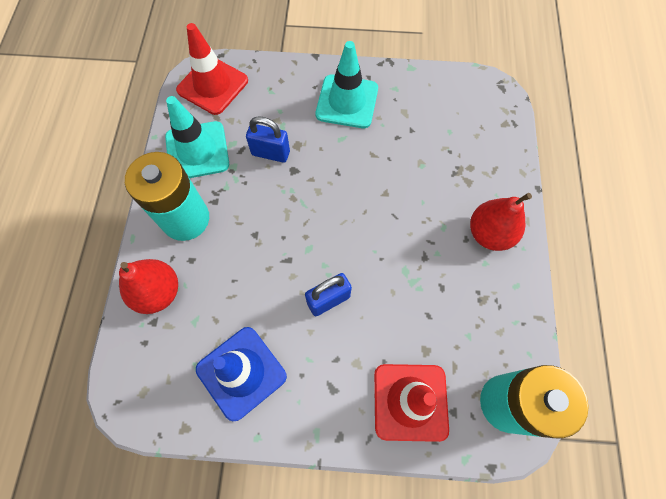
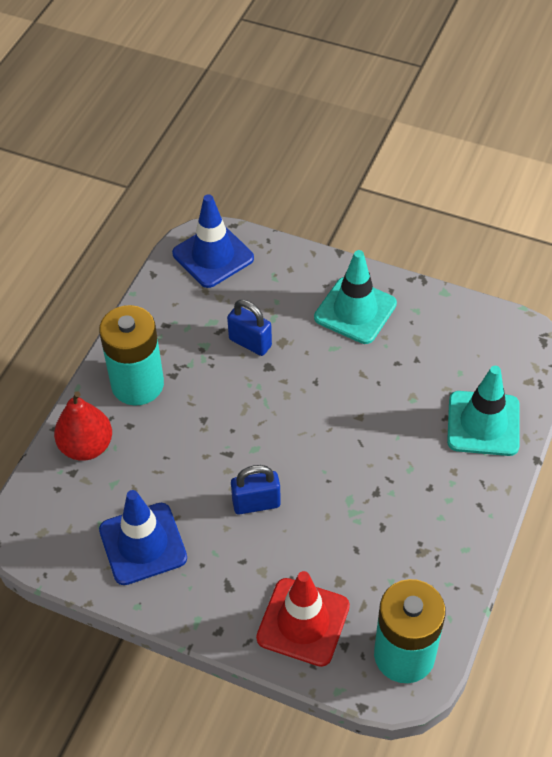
camera: 20 degrees right, 15 degrees down
(197, 151) = (173, 319): turquoise traffic cone -> turquoise traffic cone (483, 423)
(212, 85) = (213, 256): red traffic cone -> blue traffic cone
(489, 234) = (458, 489): red pear -> none

